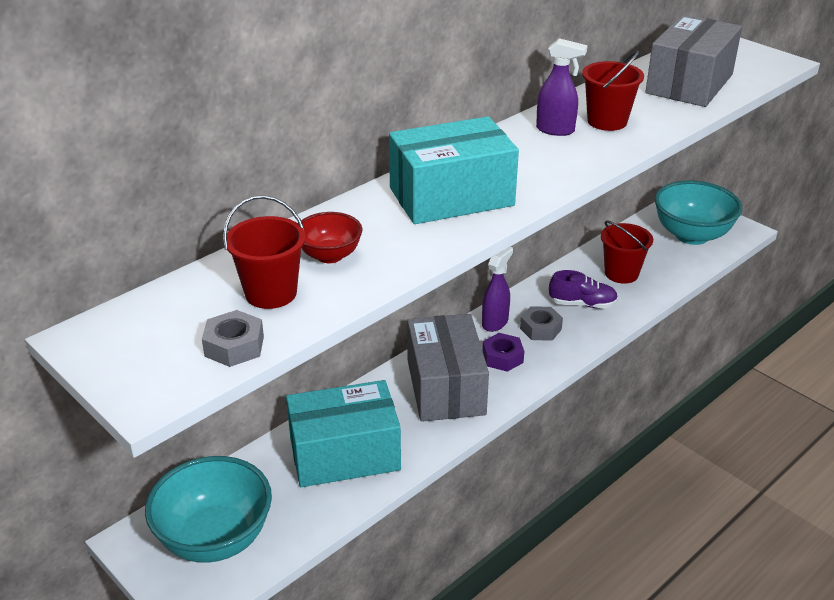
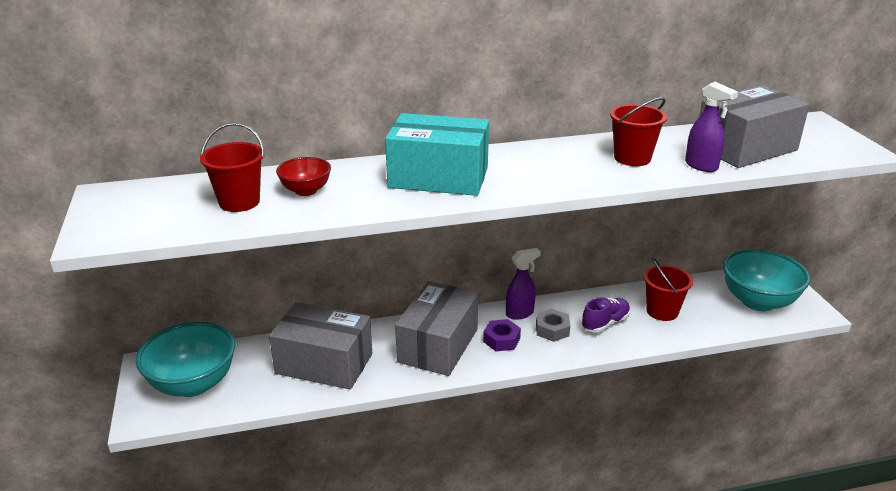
camera: 30 degrees right, 5 degrees down
(234, 346) = (176, 225): grey nut -> none
(344, 454) = (324, 363): turquoise box -> grey box
(555, 130) = (580, 154): purple spray bottle -> purple spray bottle (701, 166)
(582, 304) = (605, 323): purple shoe -> purple shoe turned 75 degrees counterclockwise

